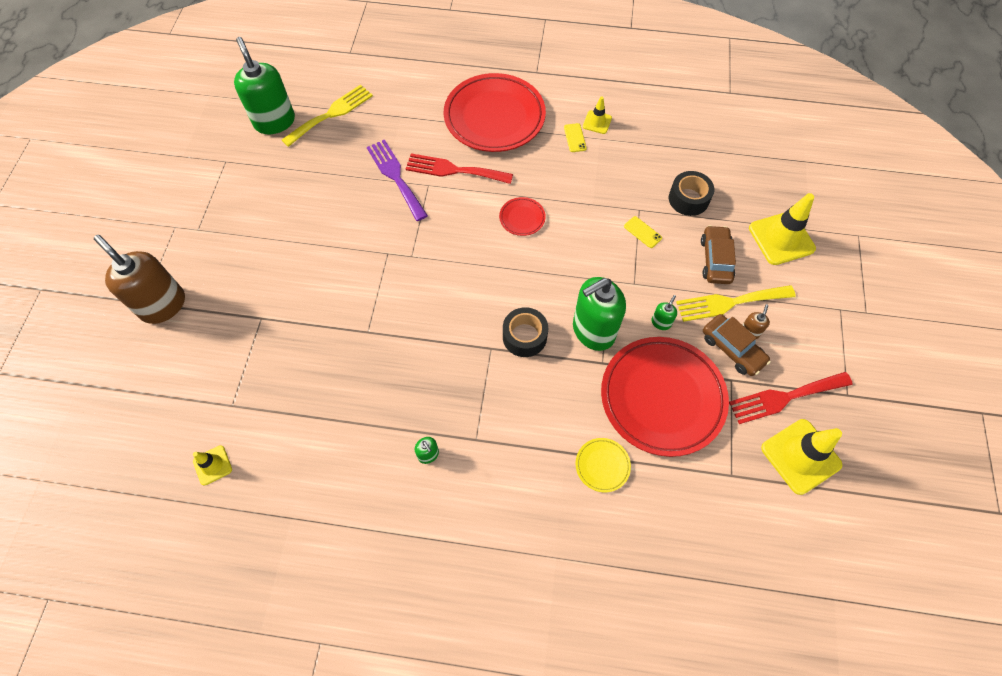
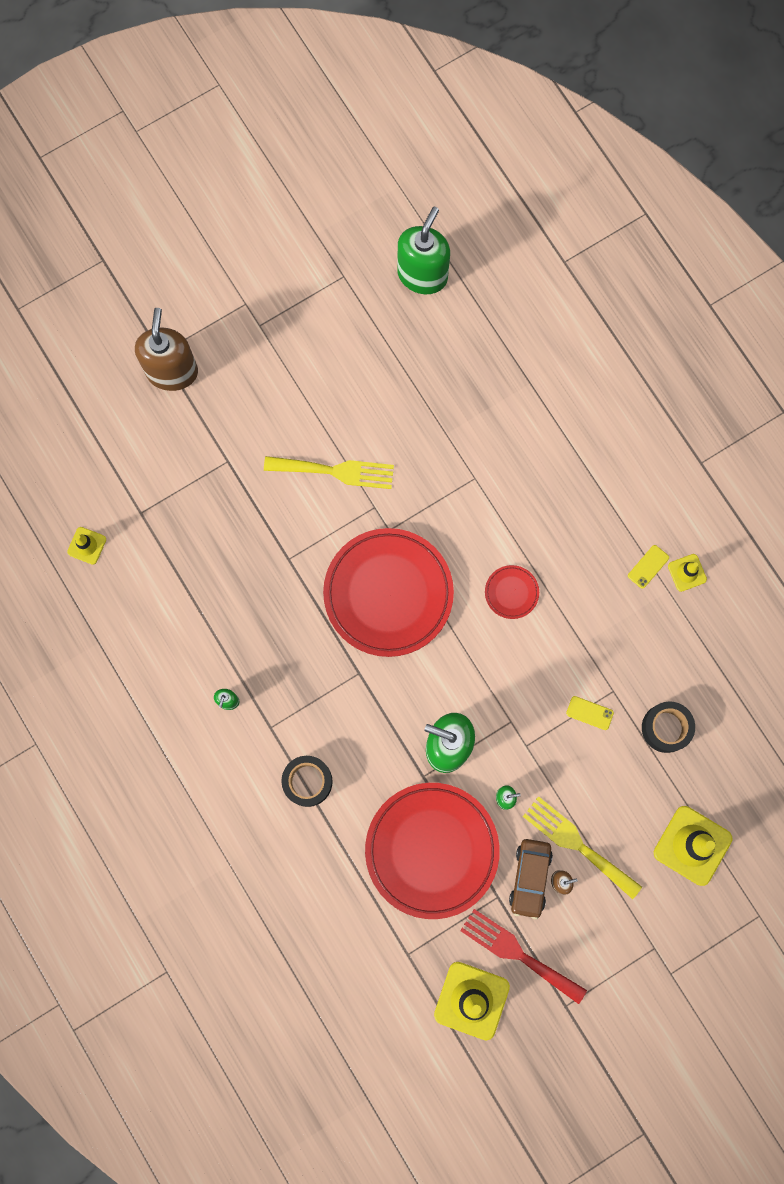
camera: 50 degrees right, 15 degrees up
(331, 114) = (476, 317): yellow fork -> yellow fork (335, 471)
(395, 176) = (458, 441): purple fork -> none
(454, 170) = (511, 486): red fork -> none
(494, 117) = (606, 470): red plate -> red plate (388, 593)
(524, 336) = (393, 692): black tape -> black tape (307, 781)
(602, 465) = (331, 844): yellow plate -> none
(642, 232) = (589, 713): yellow phone -> yellow phone turned 75 degrees counterclockwise
(715, 260) = (615, 801): brown car -> none

